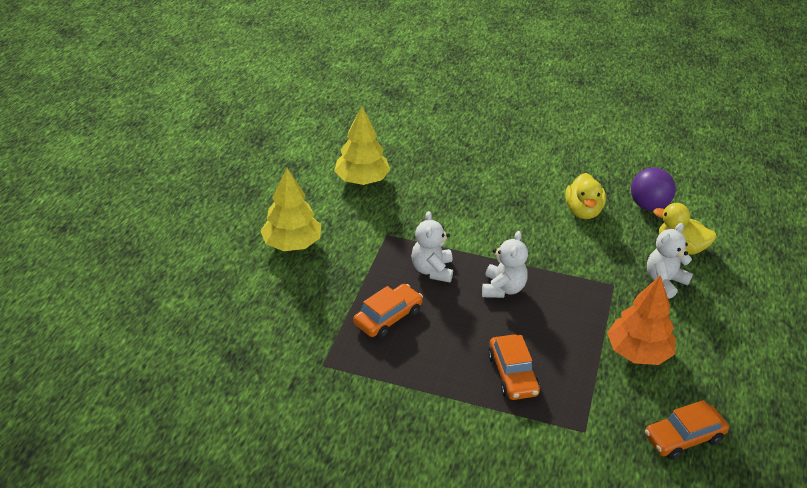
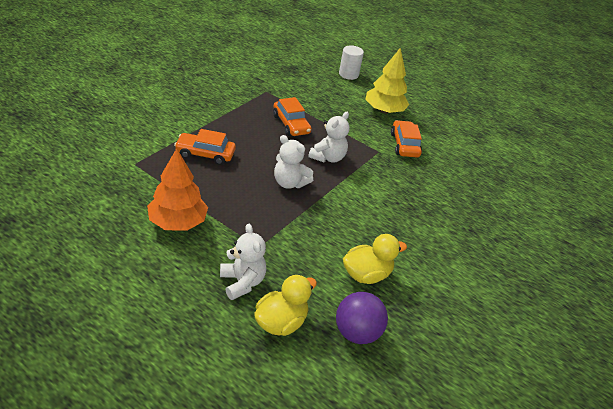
camera: 105 degrees right, 0 degrees up
(214, 293) = (348, 74): none -> white cylinder
(362, 180) = (451, 161): yellow tree -> none
(432, 270) = (328, 157): white teddy bear -> white teddy bear turned 105 degrees clockwise
(583, 211) = (366, 275): yellow duck -> yellow duck turned 135 degrees clockwise
(683, 438) = (87, 205): orange car -> orange car (404, 145)

